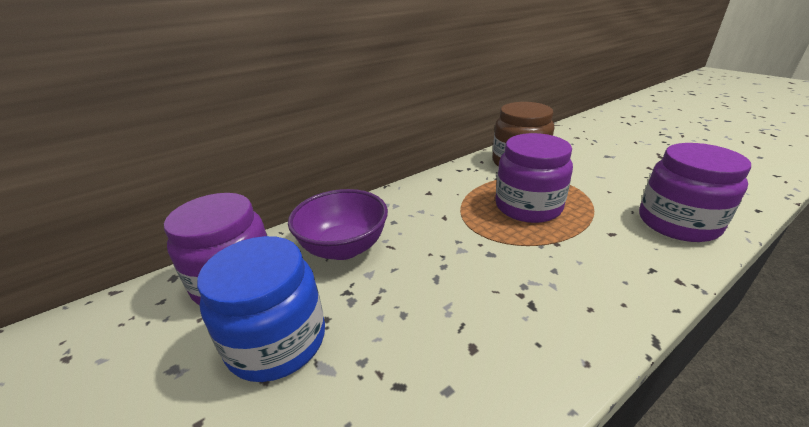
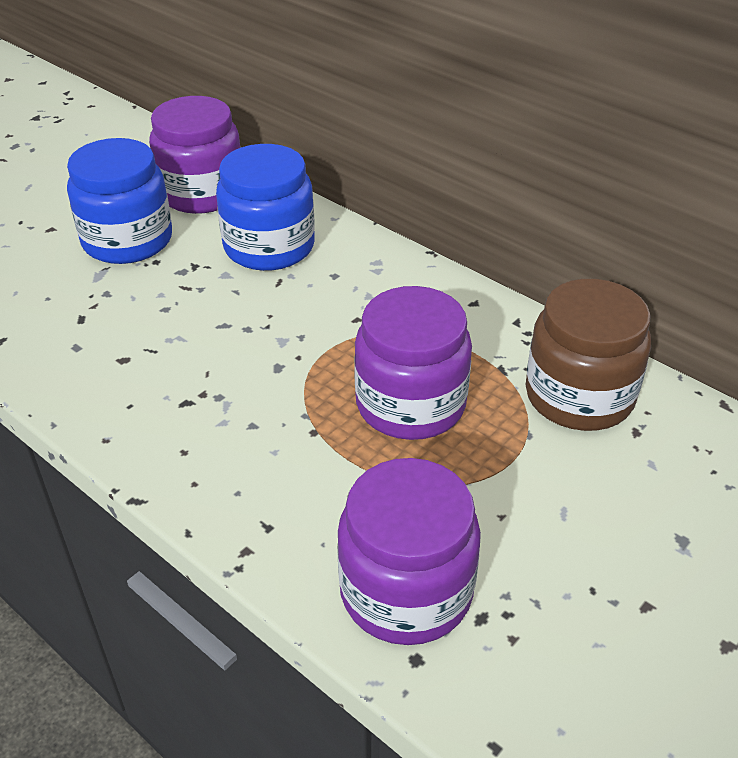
camera: 75 degrees right, 10 degrees up
(344, 248) = (269, 247): purple bowl -> blue jar

